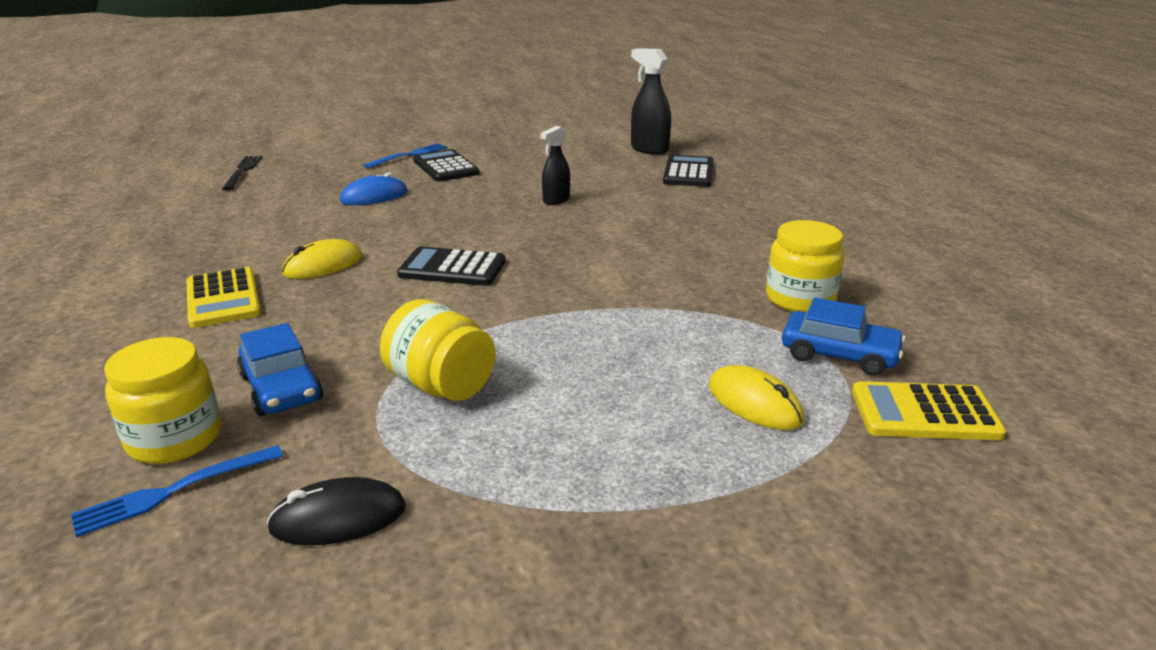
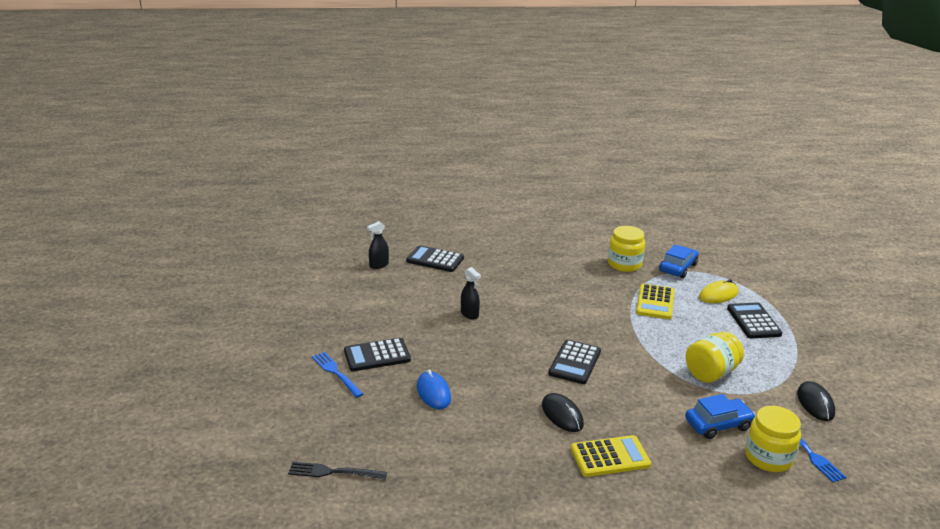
camera: 80 degrees left, 0 degrees up
(323, 265) = (562, 415): yellow mouse -> black mouse
(649, 149) = (379, 265): black spray bottle -> black spray bottle, size x0.65
(662, 448) = (753, 321): none -> black calculator
(924, 413) = (721, 262): yellow calculator -> yellow calculator (655, 302)

